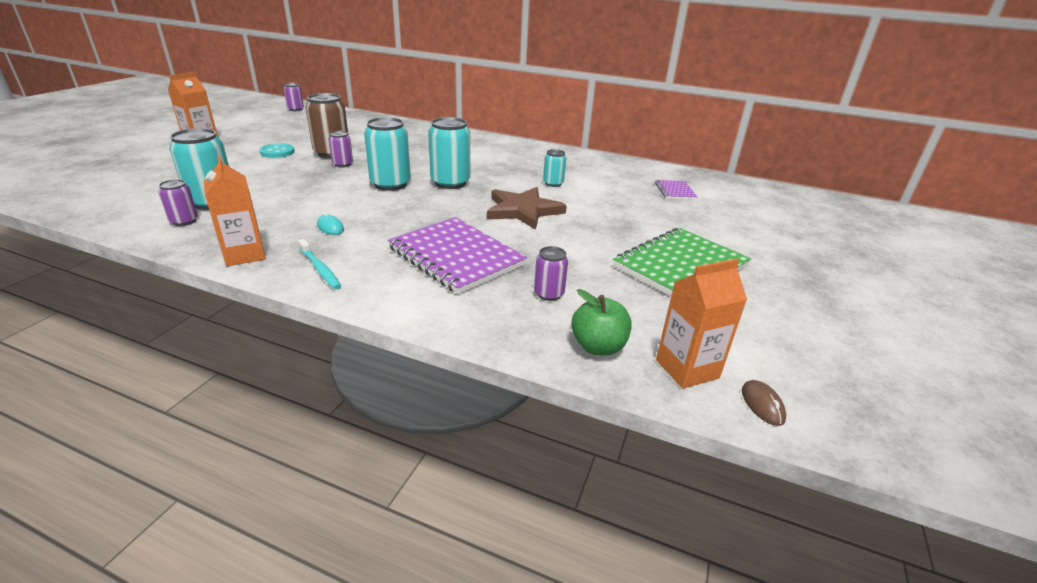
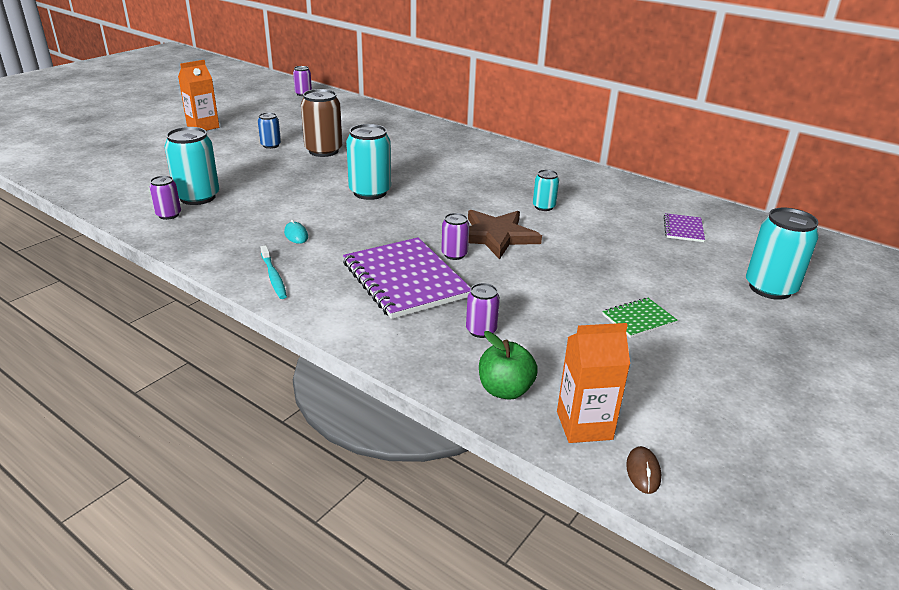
camera: 15 degrees right, 0 degrees up
(244, 255) = (212, 255): orange carton -> none
(277, 152) = (271, 145): turquoise button -> blue can
(343, 164) = (330, 165): purple can -> purple can (454, 254)
(450, 183) = (432, 196): turquoise can -> turquoise can (770, 288)
(680, 266) = (638, 319): green notebook -> green notebook, size x0.48

